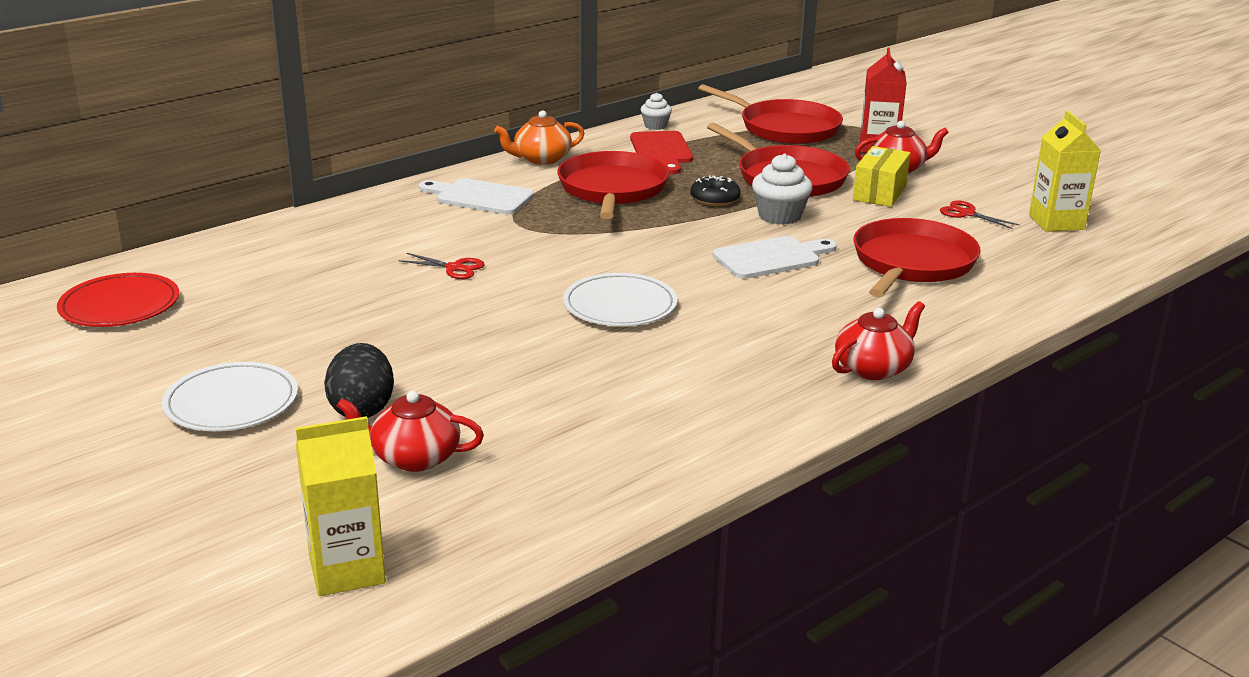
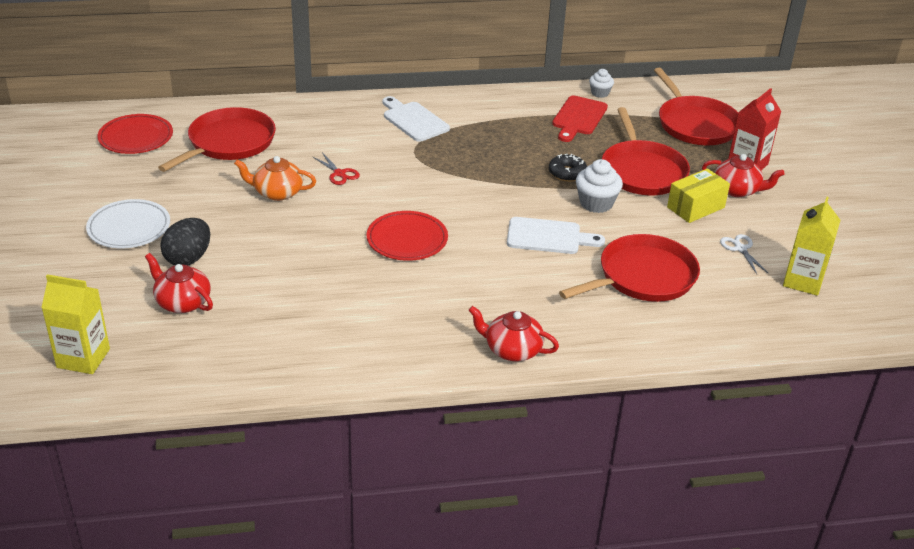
camera: 30 degrees right, 10 degrees up
(541, 159) = (487, 99): orange teapot -> orange teapot (277, 192)
(612, 189) = (506, 142): red pan -> red pan (228, 143)
(620, 305) = (407, 239): white plate -> red plate
(873, 368) = (512, 349): red teapot -> red teapot turned 150 degrees counterclockwise
(967, 213) = (740, 249): red scissors -> white scissors

